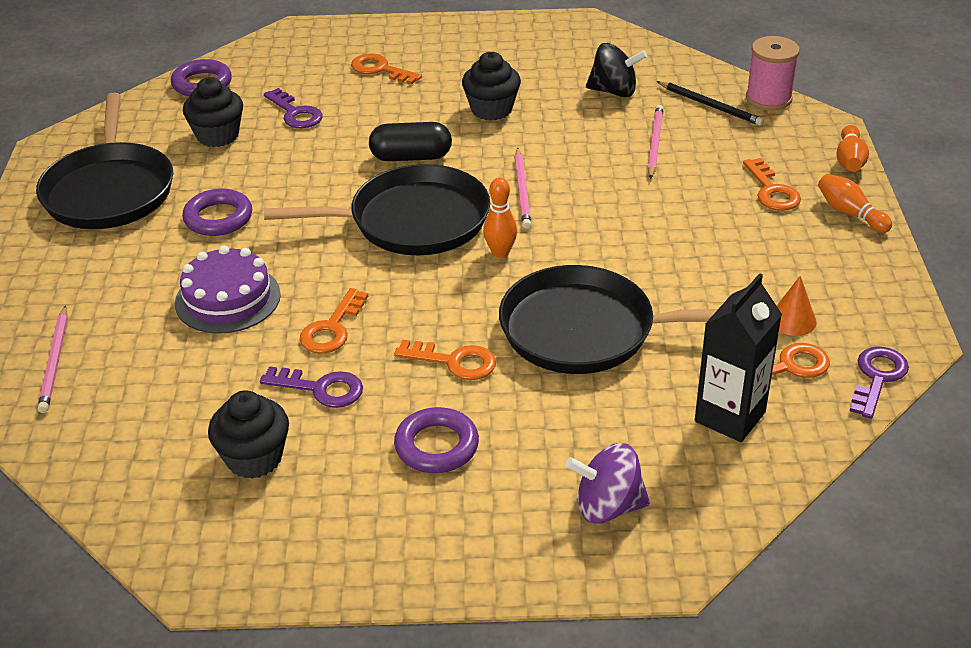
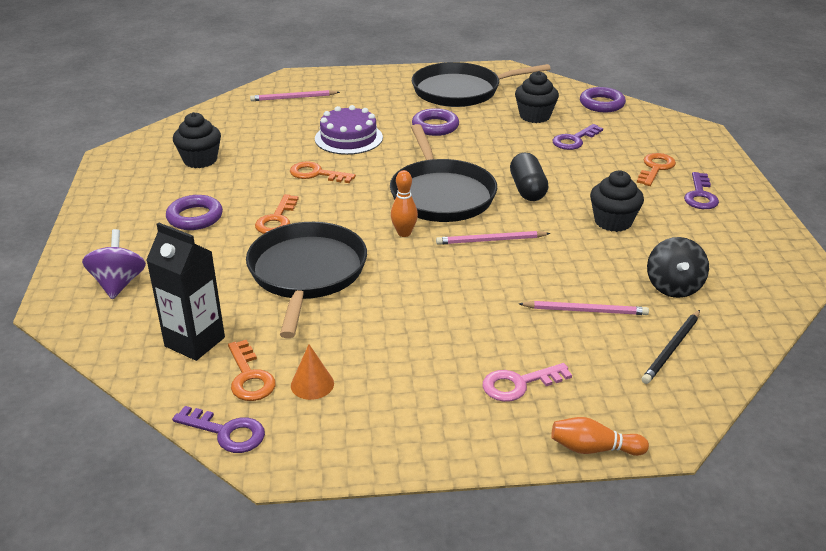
camera: 85 degrees right, 5 degrees down
(321, 388) = (257, 175): purple key -> purple key (700, 195)
(768, 99) = (705, 392): pink spool -> none
(772, 191) = (519, 384): orange key -> pink key
(850, 213) = (487, 439): orange bowling pin -> none

